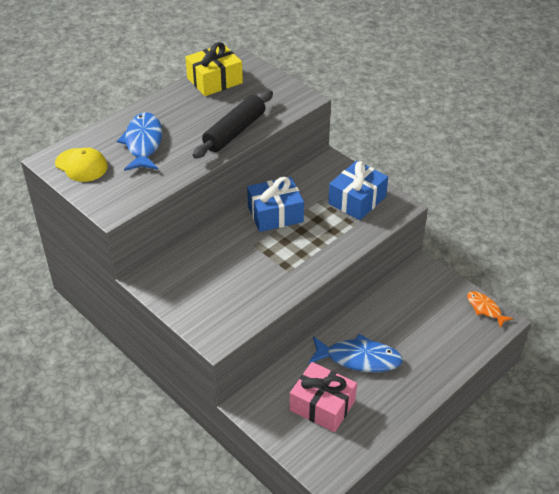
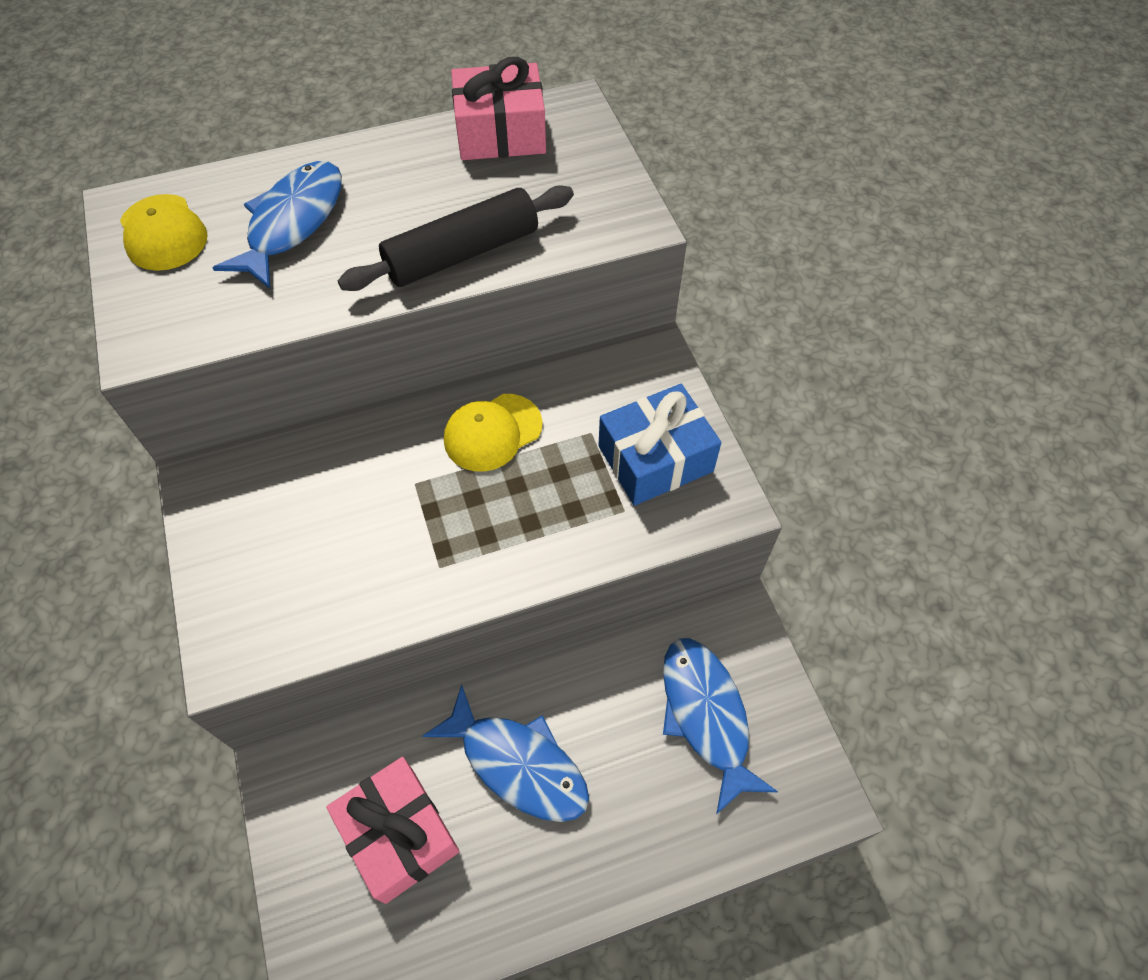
camera: 25 degrees right, 15 degrees up
(214, 80) = (500, 133): yellow gift -> pink gift
(275, 214) = (492, 432): blue gift -> yellow cap
(431, 309) = (706, 715): none -> blue fish
(485, 309) = (807, 760): orange fish -> none

